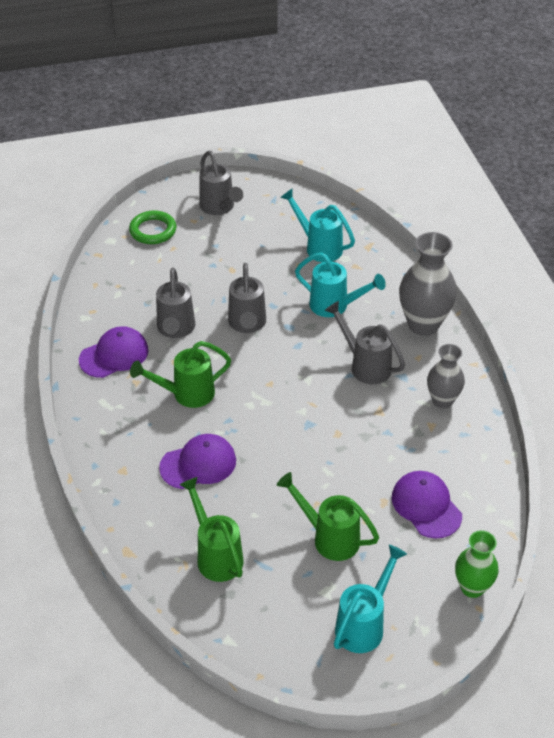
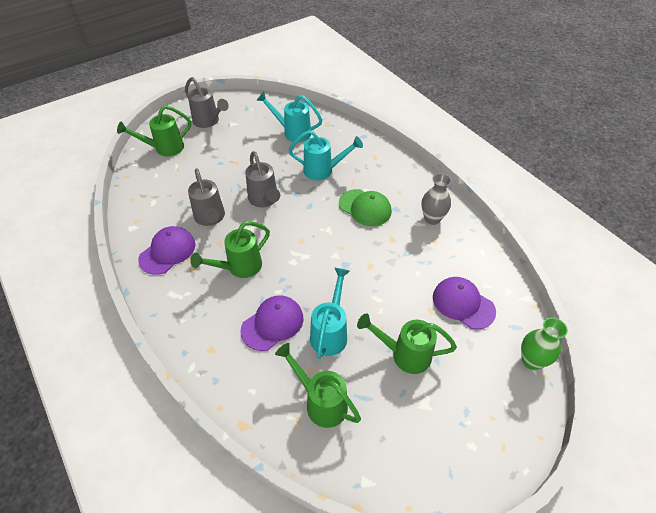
camera: 20 degrees left, 5 degrees up
(153, 230) = (164, 148): green ring -> green watering can
(364, 624) = (469, 423): turquoise watering can -> turquoise watering can (330, 332)
(365, 365) = (365, 208): grey watering can -> green cap
(423, 324) = (391, 168): grey vase -> none

